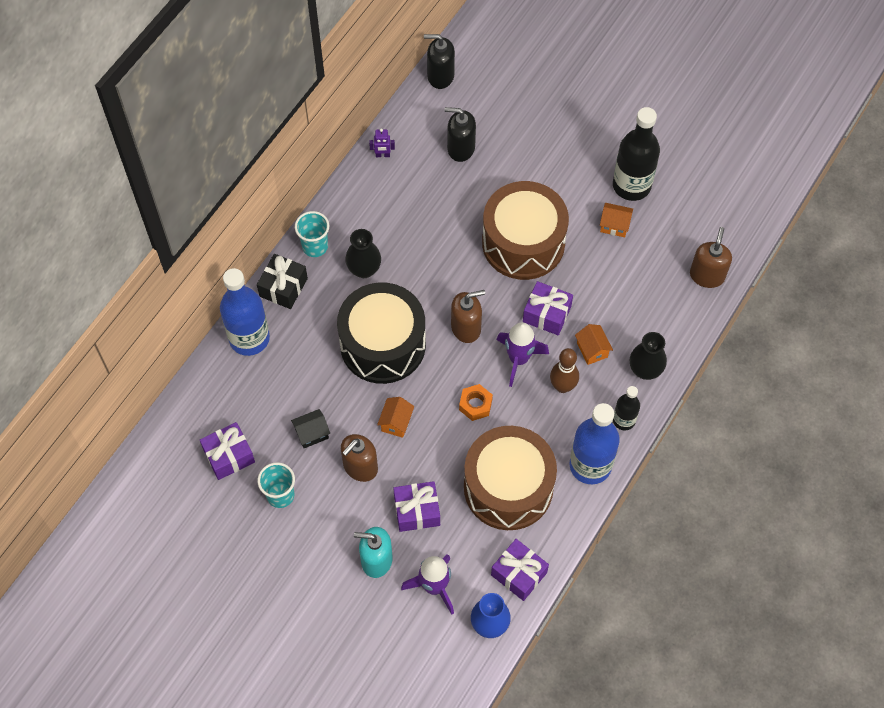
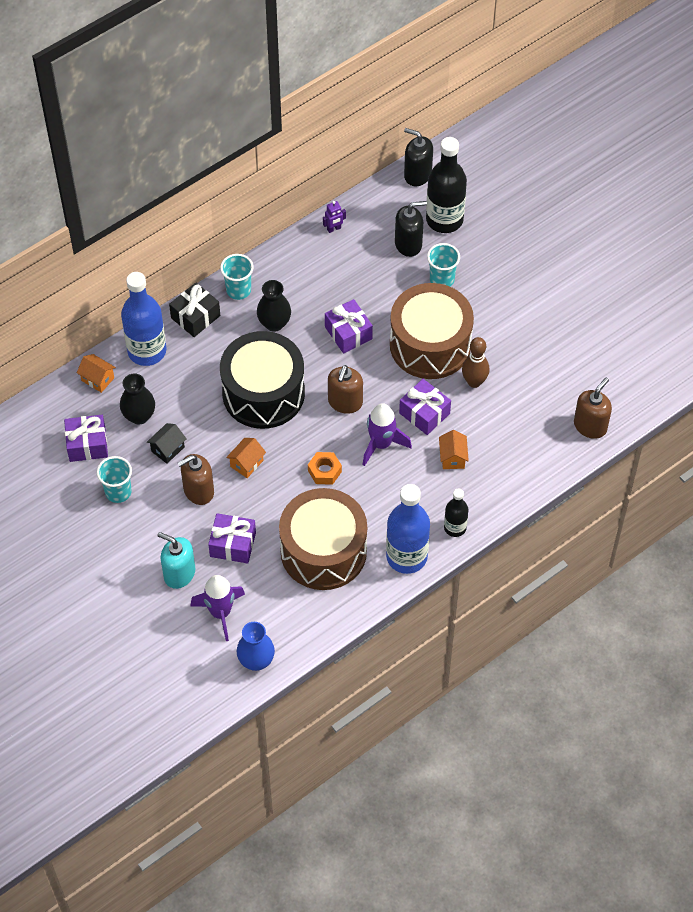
camera: 20 degrees right, 5 degrees down
(312, 433) = (168, 449): black house -> black house turned 45 degrees counterclockwise
(382, 155) = (334, 229): purple robot -> purple robot turned 45 degrees counterclockwise
(460, 148) = (408, 244): black soap dispenser -> black soap dispenser turned 135 degrees clockwise
(466, 328) = (345, 402): brown soap dispenser -> brown soap dispenser turned 105 degrees clockwise
(507, 174) = (442, 279): none -> turquoise cup
(519, 574) = (301, 627): purple gift -> purple gift (348, 333)
(562, 386) = (411, 480): brown bowling pin -> brown bowling pin (474, 382)
(614, 225) = (522, 355): orange house -> orange house (98, 379)
(631, 185) = (554, 324): black bottle -> black bottle (444, 220)
(645, 370) = (494, 490): black vase -> black vase (139, 416)

